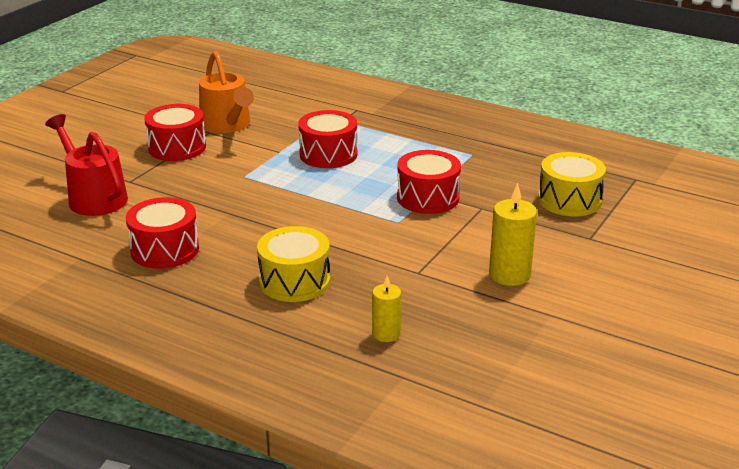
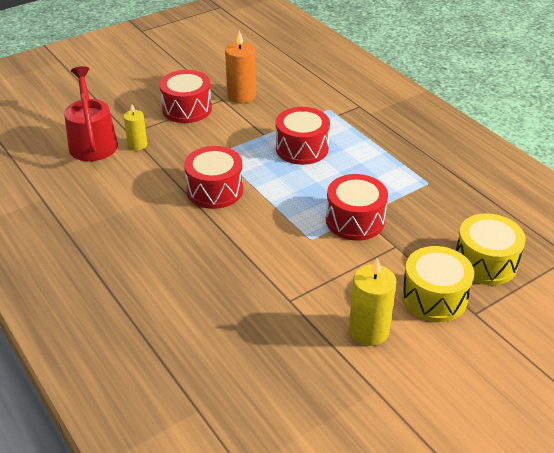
camera: 25 degrees right, 10 degrees up
(165, 250) = (107, 210): red drum -> red drum (215, 190)
(227, 125) = (241, 96): orange watering can -> orange candle
(294, 281) = (182, 275): yellow drum -> yellow drum (434, 297)
(386, 334) = (216, 358): yellow candle -> yellow candle (137, 145)

